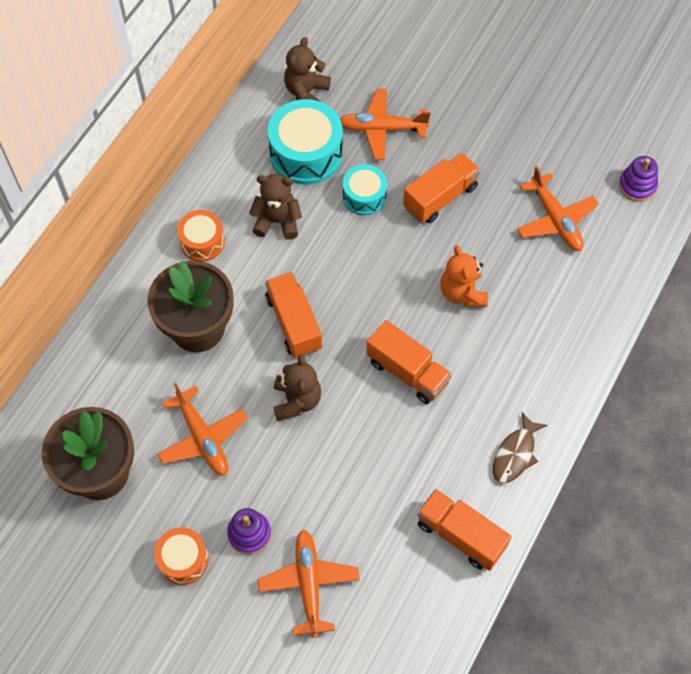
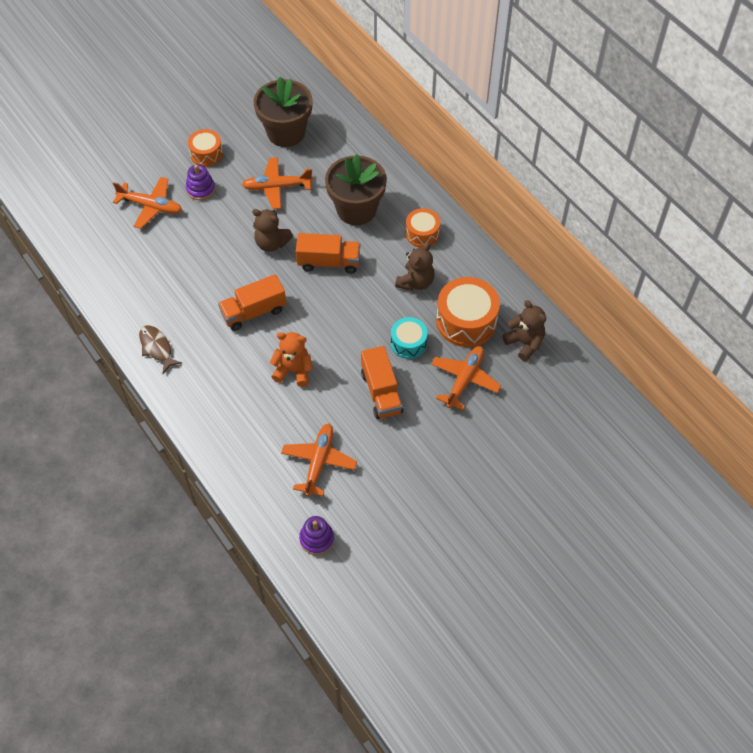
camera: 115 degrees right, 5 degrees down
(306, 153) = (466, 321): turquoise drum -> orange drum
(460, 535) = (126, 293): orange truck -> none
(555, 220) = (319, 462): orange plane -> orange plane turned 105 degrees clockwise

